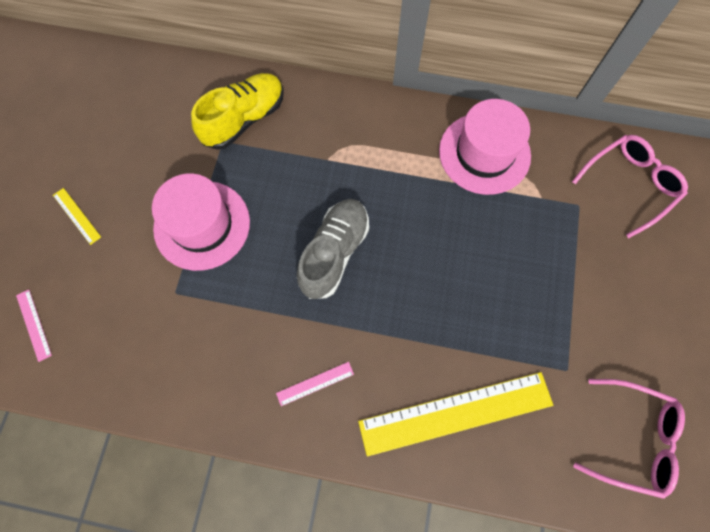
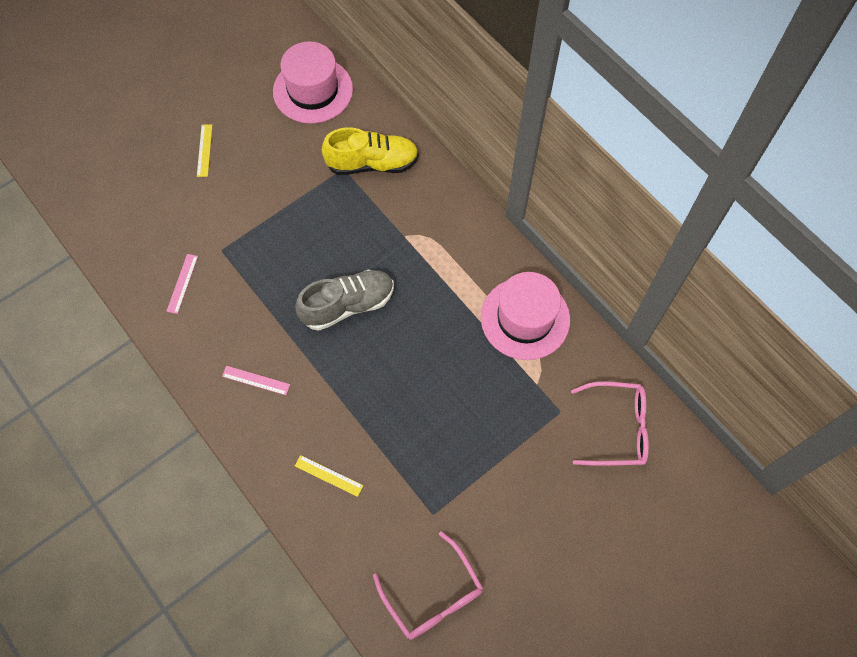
camera: 40 degrees right, 5 degrees down
(34, 325) = (121, 203): pink ruler -> pink ruler (182, 283)
(202, 225) = (277, 217): pink hat -> pink hat (313, 90)
(455, 413) = (328, 475): yellow ruler -> yellow ruler, size x0.41

